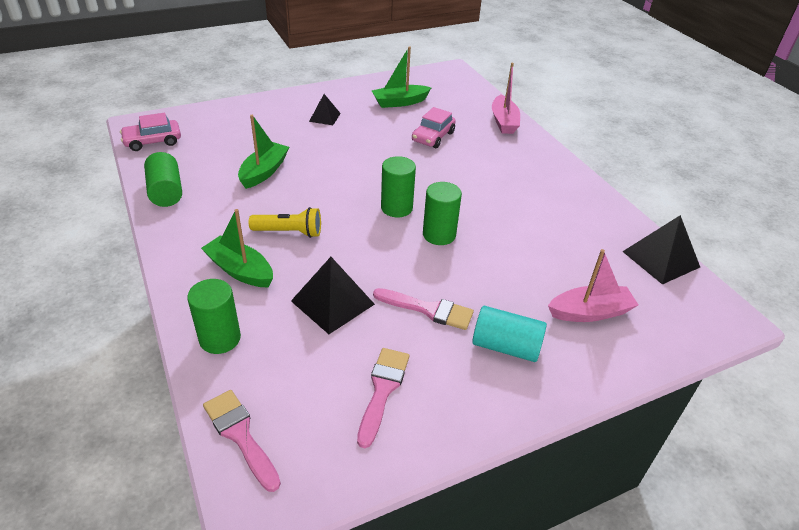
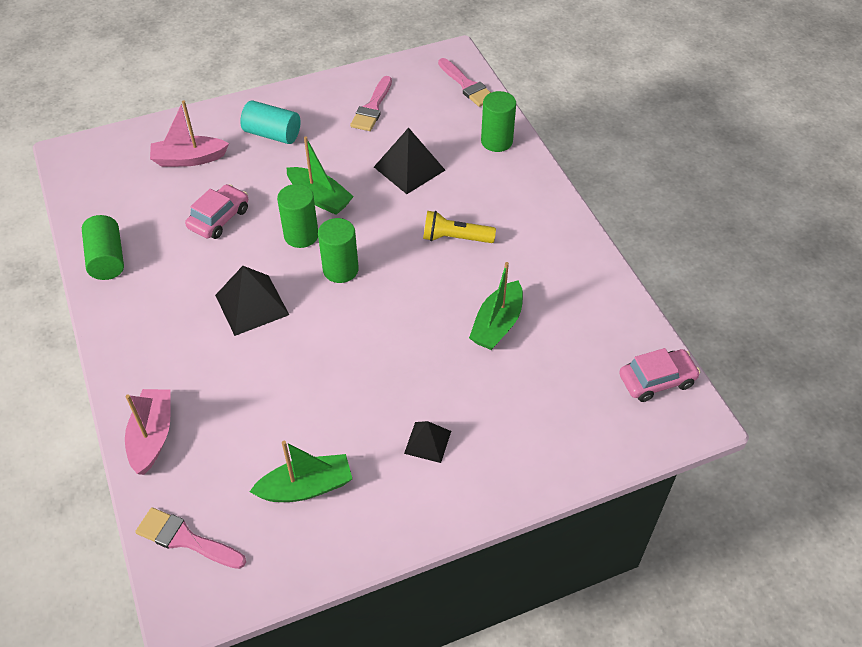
camera: 175 degrees left, 10 degrees up
(166, 192) = (601, 291): green cylinder -> green cylinder (107, 259)
(240, 270) = (495, 197): green boat -> green boat (319, 198)
(428, 310) = (328, 162): pink brush -> pink brush (186, 539)
(433, 137) = (271, 397): pink car -> pink car (219, 218)
(660, 259) = (87, 208): black pyramid -> black pyramid (252, 305)

